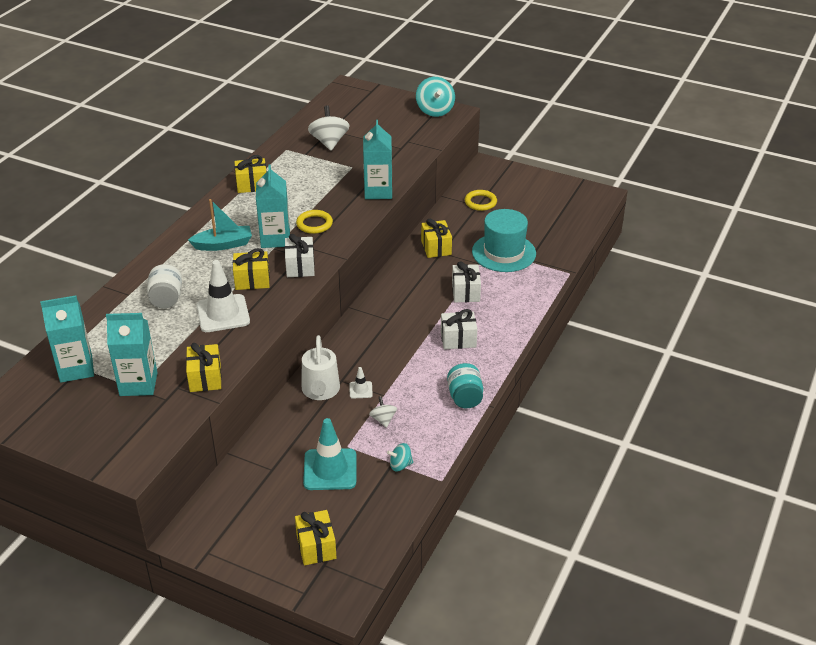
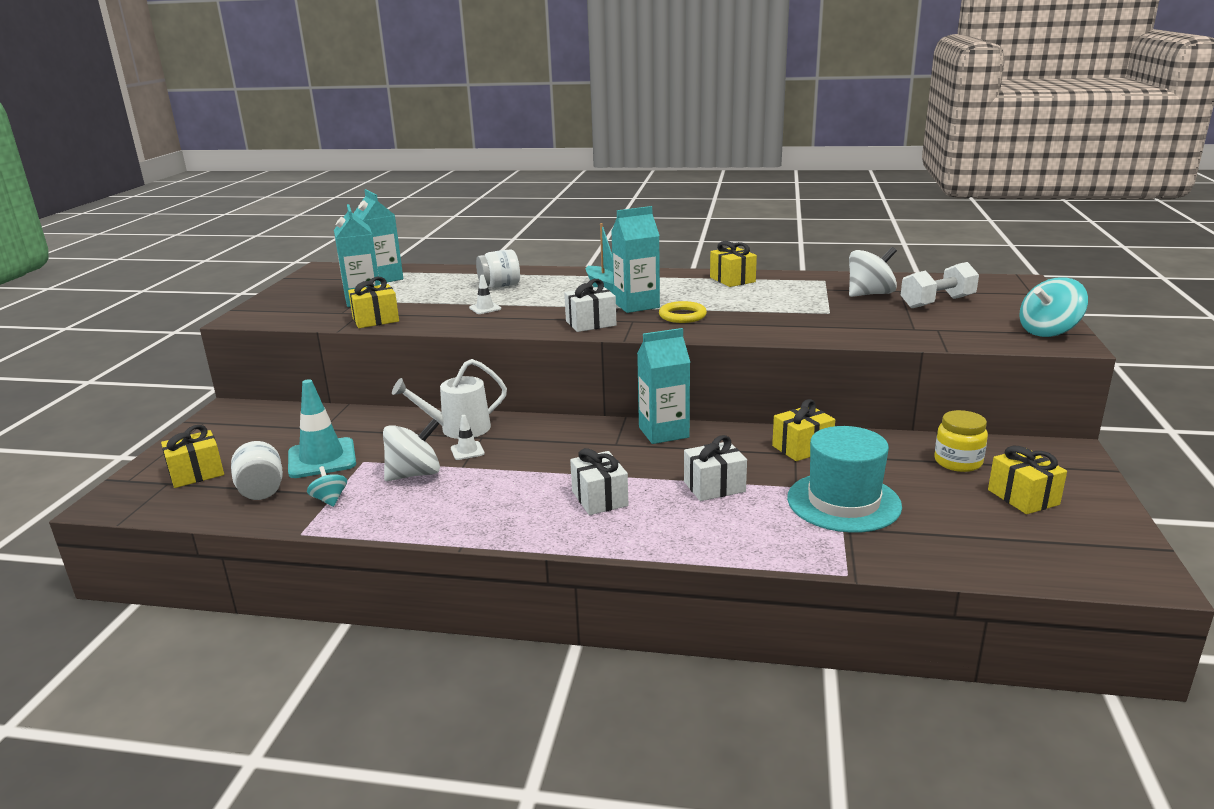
camera: 75 degrees right, 15 degrees down
(223, 314) = (485, 308): white traffic cone -> white traffic cone, size x0.47
(252, 280) = (550, 309): yellow gift -> yellow gift (1023, 497)
(363, 125) = (937, 302): none -> white dumbbell
(367, 504) = (261, 490): none -> white jar
(378, 191) = (789, 333): turquoise carton -> turquoise carton (663, 432)
(383, 419) = (414, 474): white spinning top -> white spinning top, size x1.82
(465, 397) = (472, 524): turquoise jar -> none
(480, 202) = (958, 462): yellow ring -> yellow jar

